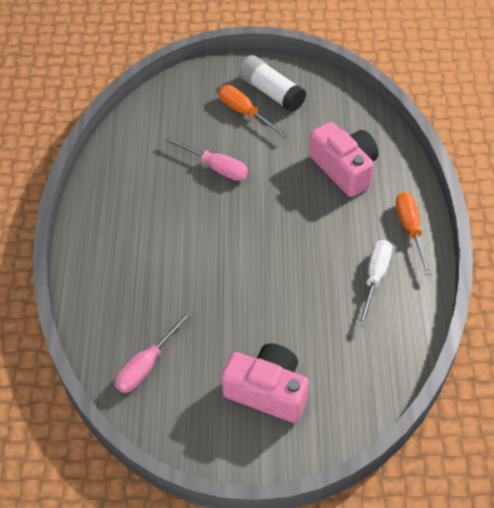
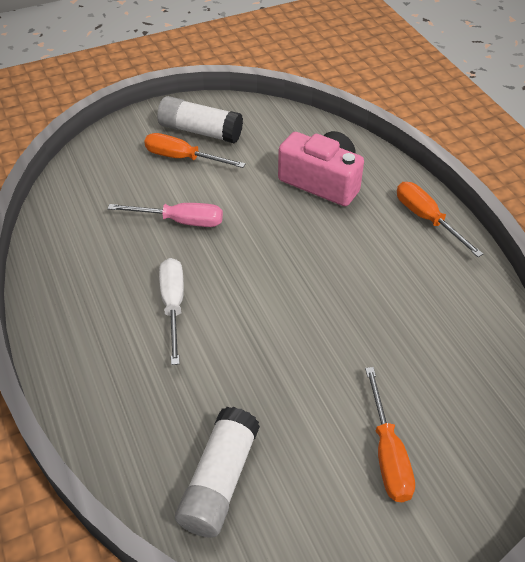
camera: 25 degrees left, 5 degrees down
(146, 365) = (219, 480): pink screwdriver -> white glue stick
(268, 391) = (387, 453): pink camera -> orange screwdriver
(375, 278) = (424, 280): white screwdriver -> white screwdriver (173, 305)

